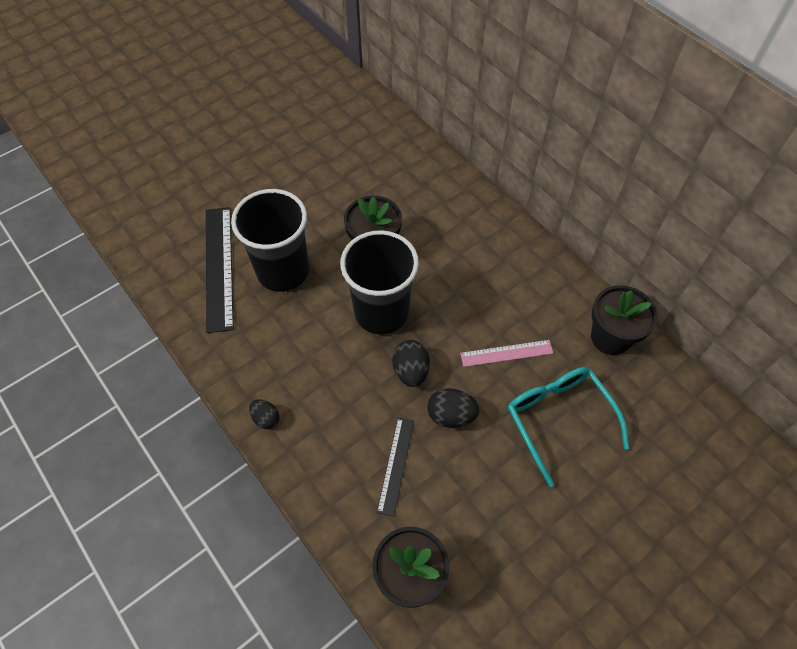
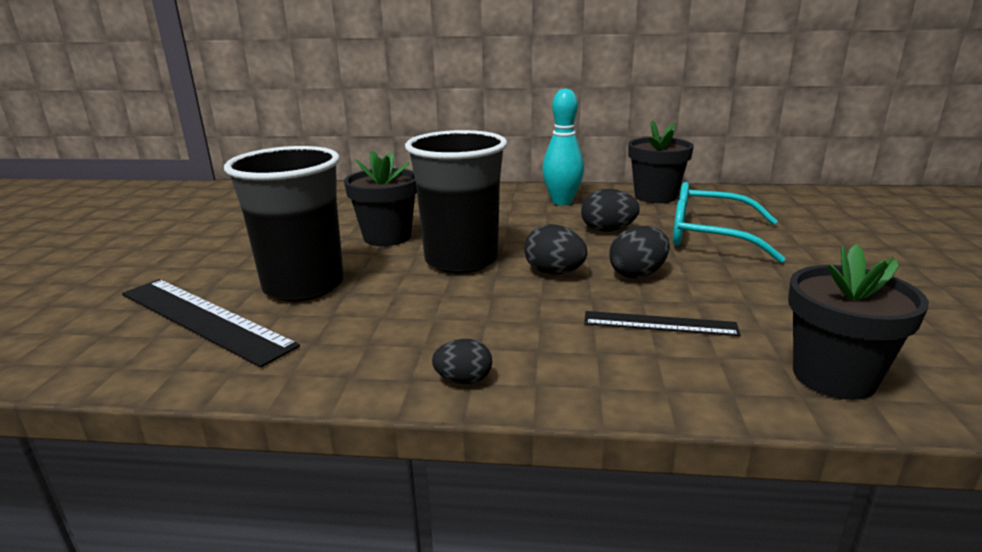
camera: 45 degrees left, 35 degrees down
(396, 465) = (659, 323): black ruler -> black ruler turned 45 degrees counterclockwise
(506, 353) = (608, 230): pink ruler -> black egg
(533, 289) = (562, 202): none -> turquoise bowling pin

